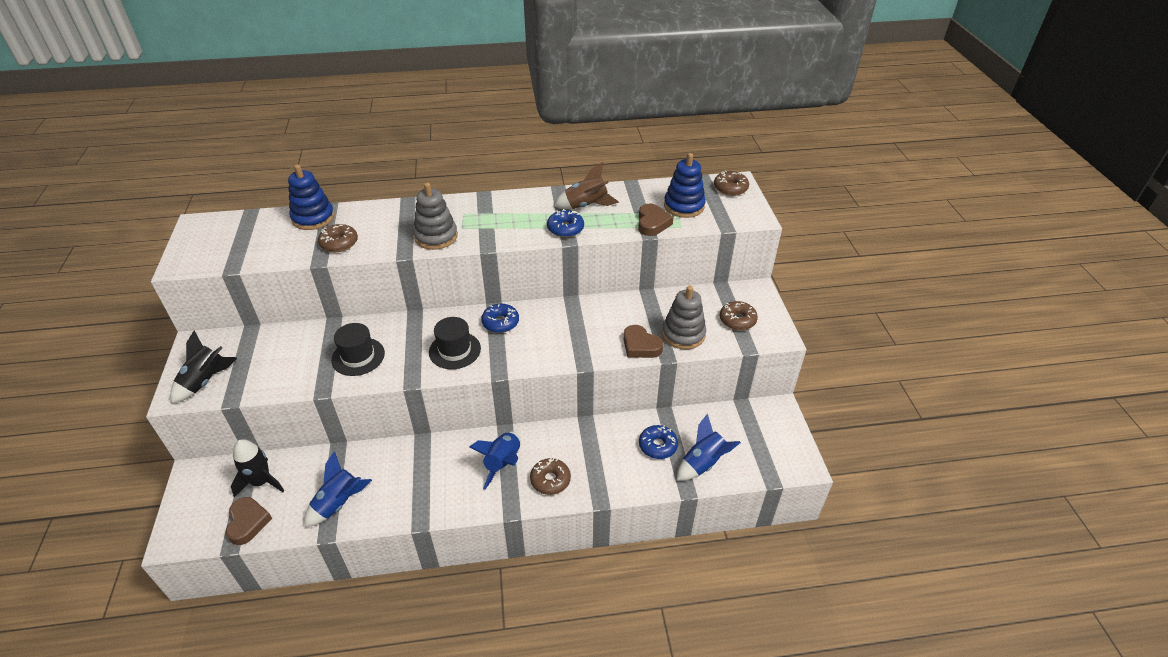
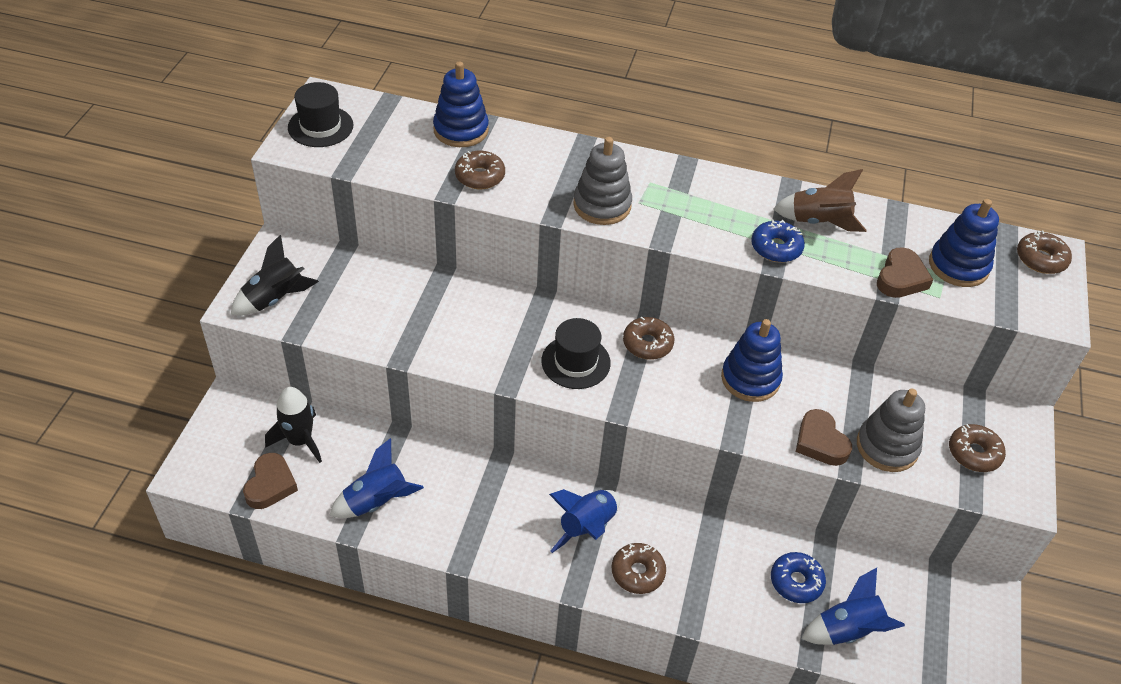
camera: 20 degrees right, 5 degrees up
(358, 356) = (456, 329): black hat -> black hat (320, 126)
(500, 322) = (647, 344): blue donut -> brown donut
(579, 322) = (750, 379): none -> blue stacking toy

